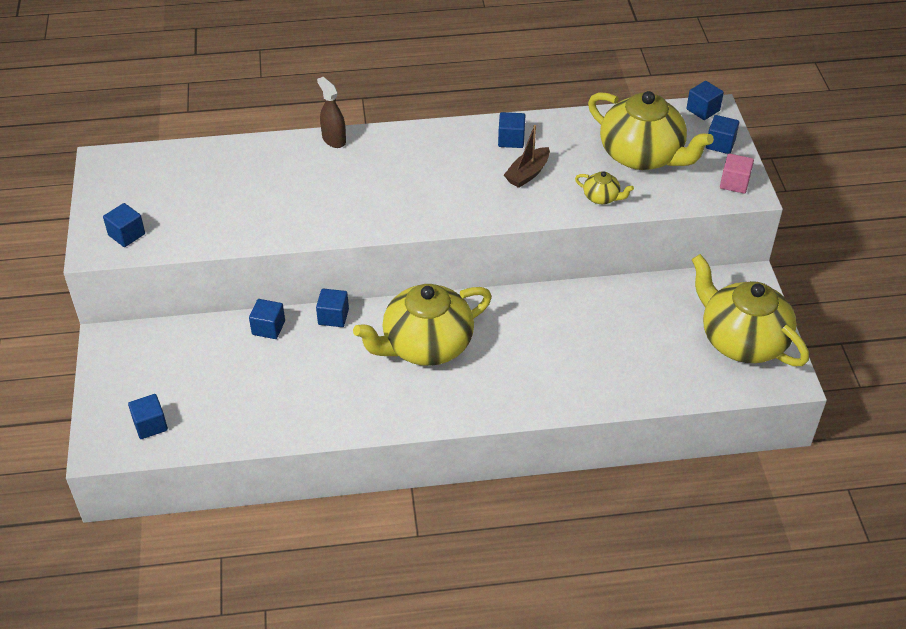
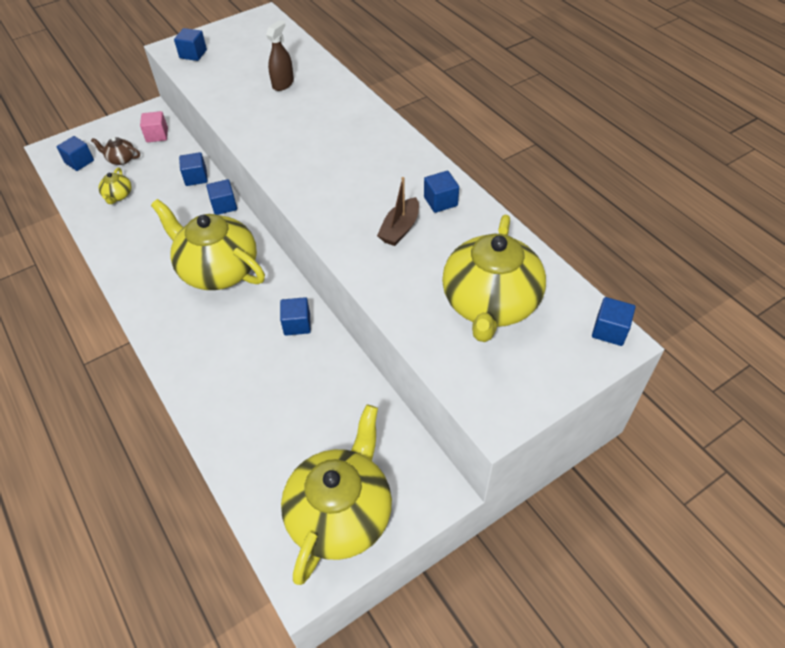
camera: 65 degrees right, 5 degrees up
(179, 385) = (121, 159): none -> brown teapot
(334, 139) = (362, 103): brown spray bottle -> brown spray bottle (283, 84)
(527, 174) = (400, 229): brown boat -> brown boat turned 75 degrees counterclockwise
(602, 197) = (401, 293): yellow teapot -> yellow teapot (118, 196)
(720, 144) = (562, 365): blue cube -> blue cube (297, 324)
(734, 183) = (503, 400): pink cube -> pink cube (157, 135)

